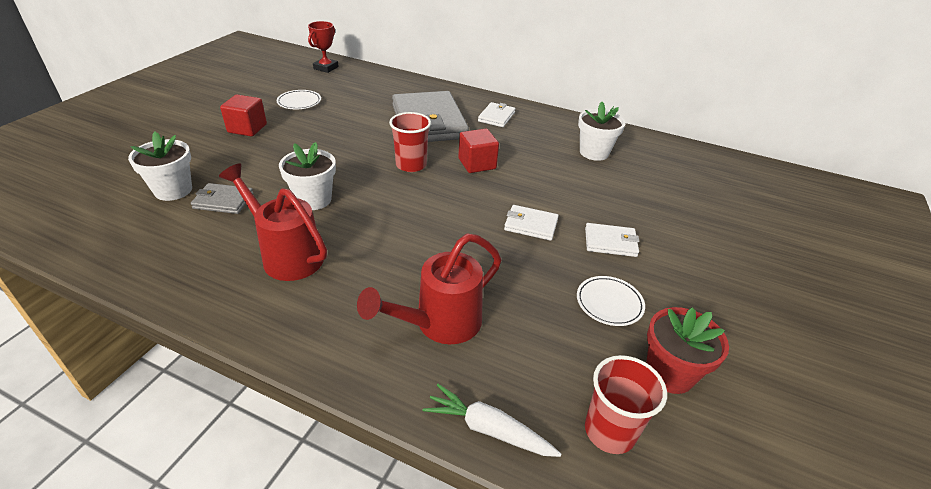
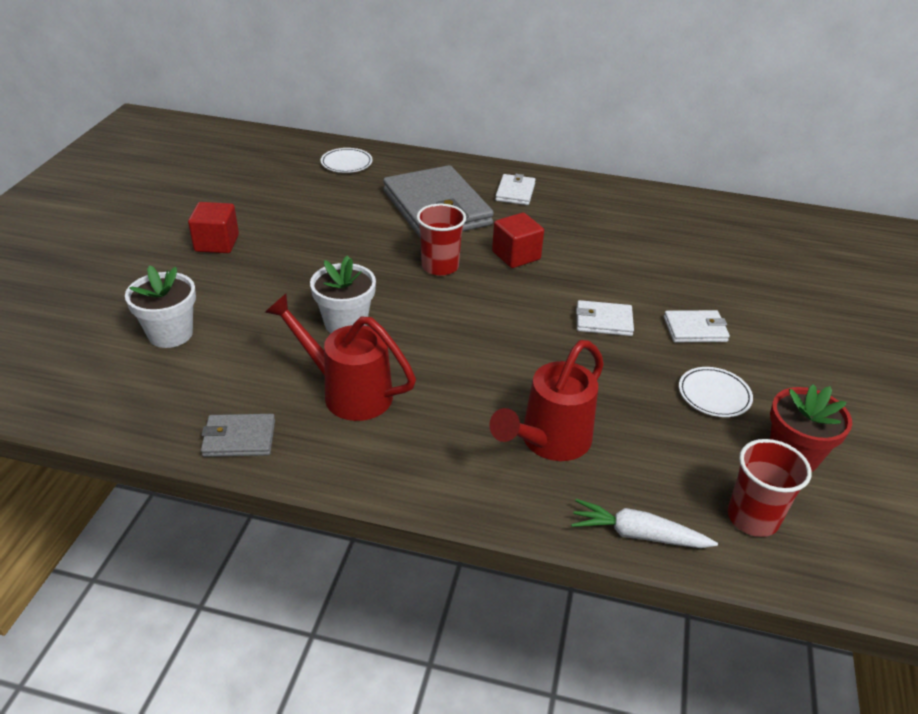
camera: 10 degrees left, 0 degrees up
(223, 201) = (239, 339): grey wallet -> grey wallet (239, 438)
(299, 102) = (264, 200): white plate -> white plate (346, 163)
(326, 68) = (273, 147): red trophy -> none
(594, 152) = (644, 225): white flower pot -> none

